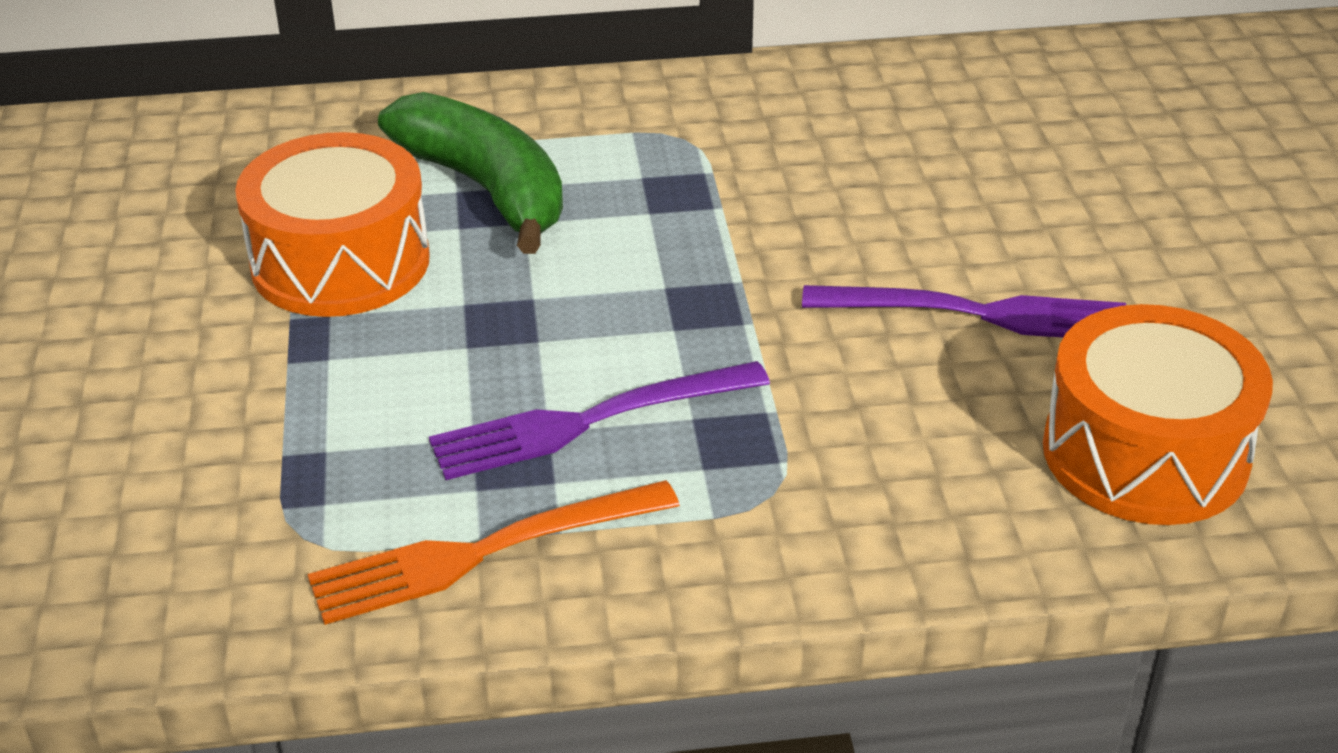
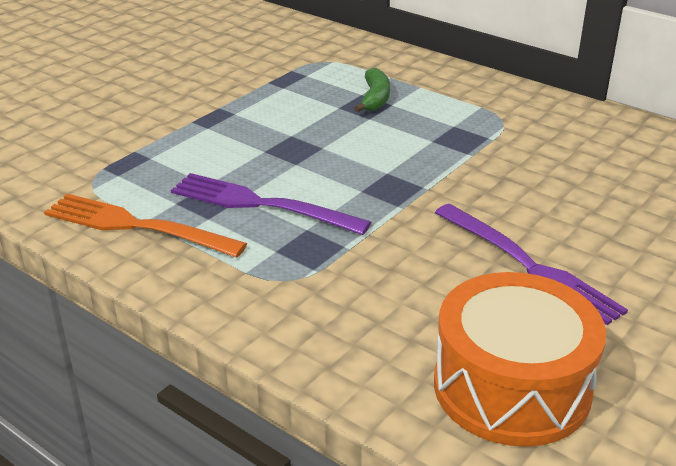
camera: 45 degrees right, 5 degrees down
(340, 262) = (271, 97): orange drum -> none
(486, 189) = (374, 99): green banana -> green banana, size x0.51

